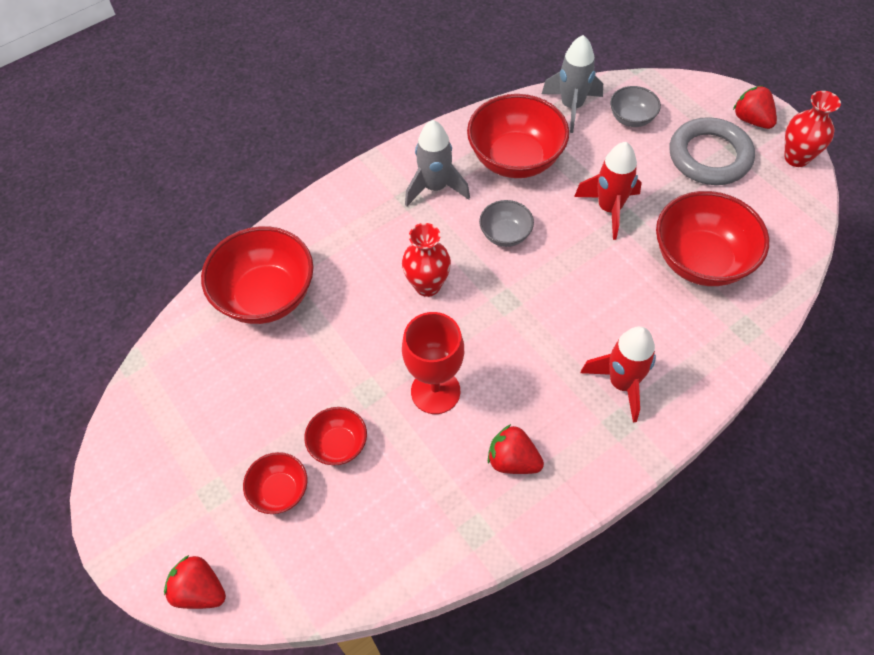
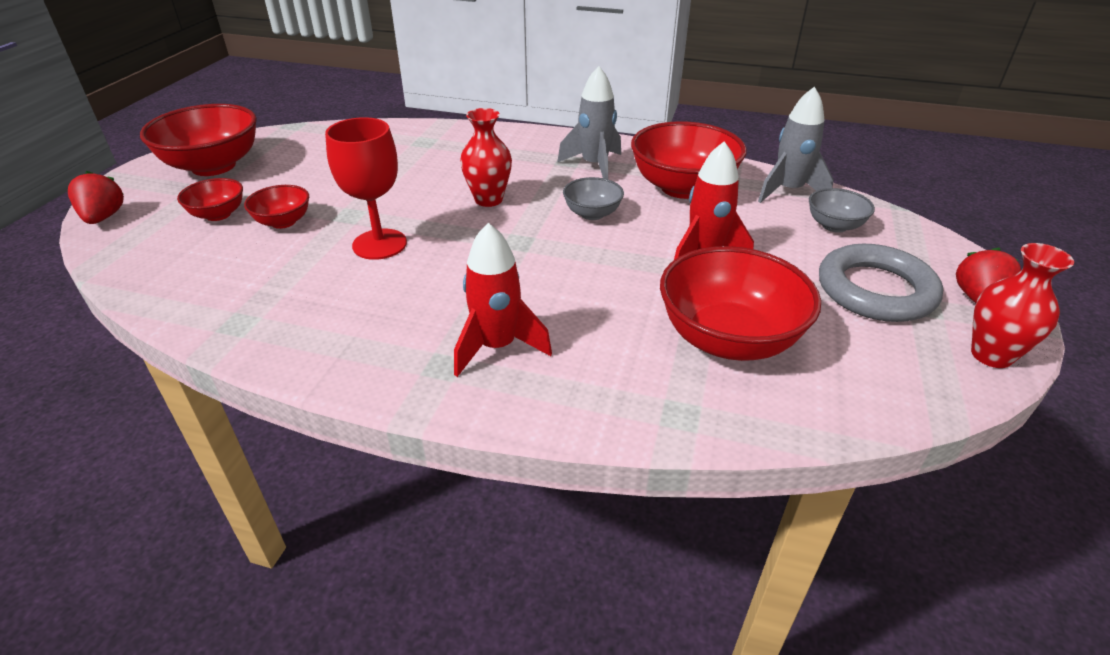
camera: 50 degrees right, 20 degrees down
(266, 296) = (400, 144): red bowl -> red bowl (213, 166)
(513, 460) = (337, 314): red strawberry -> none

